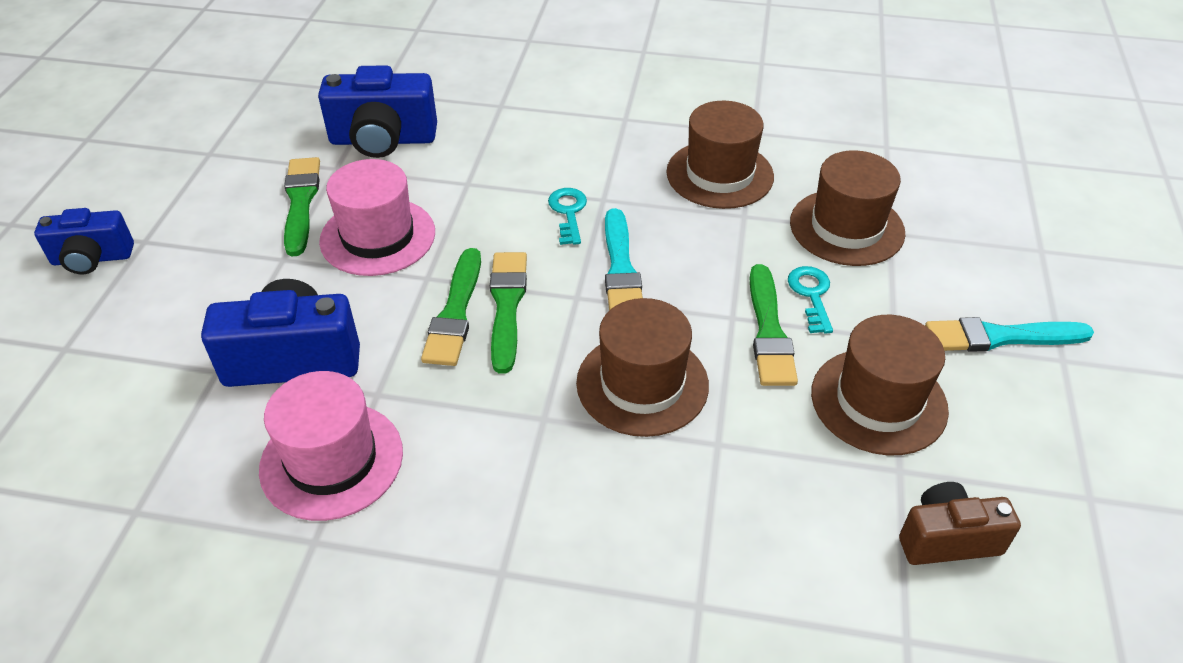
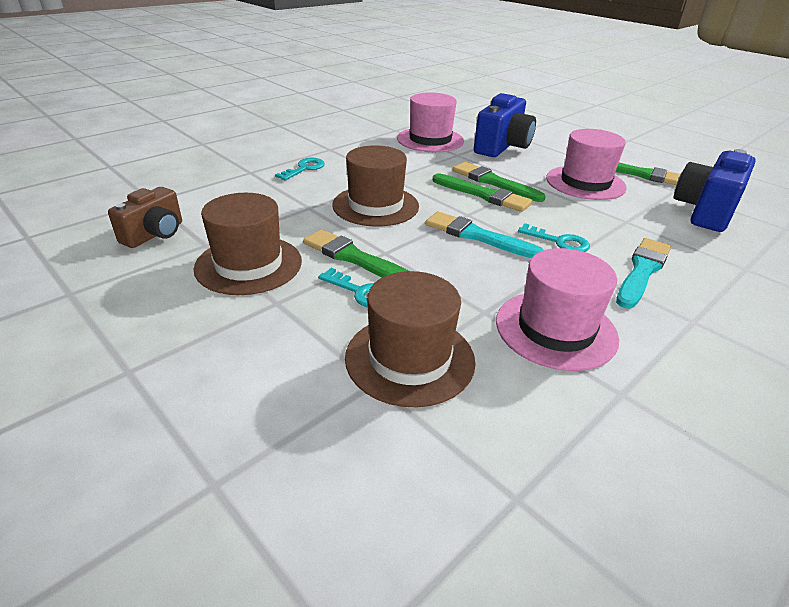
camera: 125 degrees right, 10 degrees down
(92, 259) = (621, 130): blue camera -> none
(614, 542) = (304, 168): none -> turquoise key
(719, 174) = (555, 329): brown hat -> pink hat
(1000, 337) = (196, 354): turquoise brush -> turquoise brush (642, 271)

